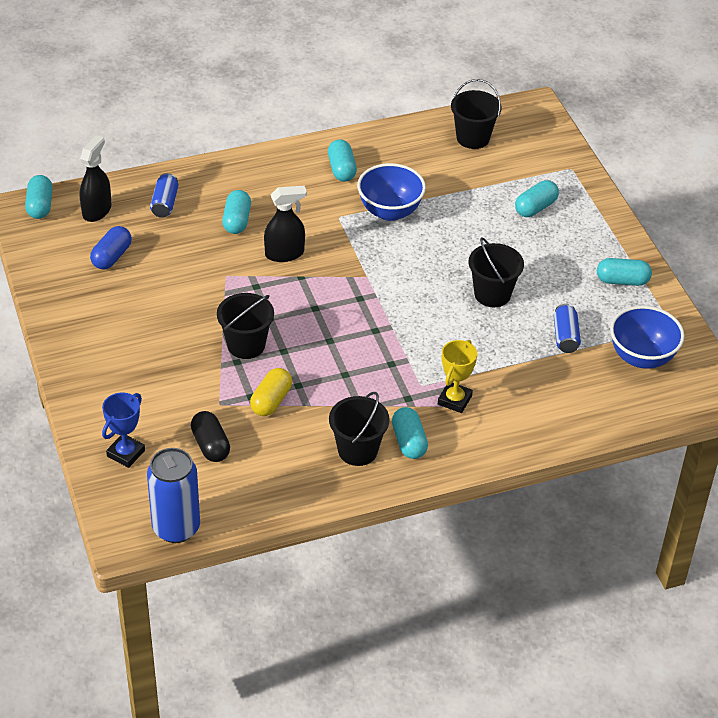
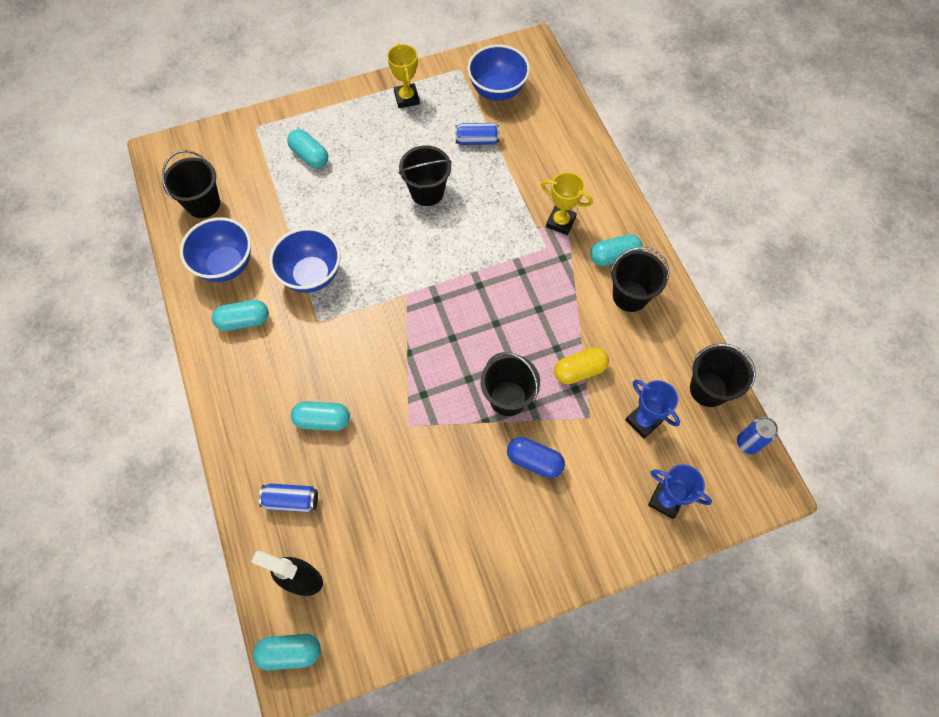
camera: 90 degrees left, 20 degrees up
(112, 257) = (380, 551): blue capsule -> blue capsule (534, 461)
(176, 528) = (747, 443): blue can -> blue can, size x0.55
(210, 445) = (643, 421): black capsule -> blue trophy
(240, 503) = (708, 389): none -> black bucket
(271, 401) = (579, 370): yellow capsule -> yellow capsule turned 45 degrees counterclockwise
(284, 254) = (374, 369): black spray bottle -> none
(402, 156) = (226, 265): none -> blue bowl
(622, 281) = (407, 98): turquoise capsule -> yellow trophy

